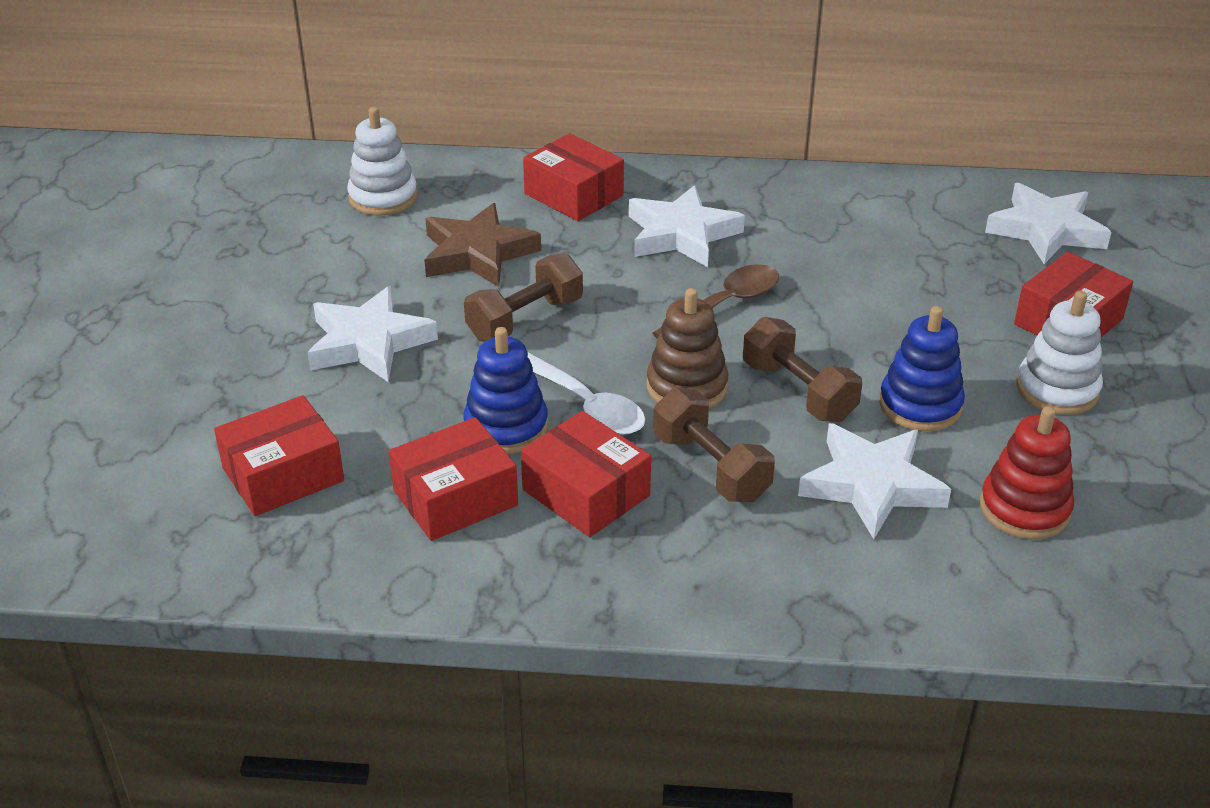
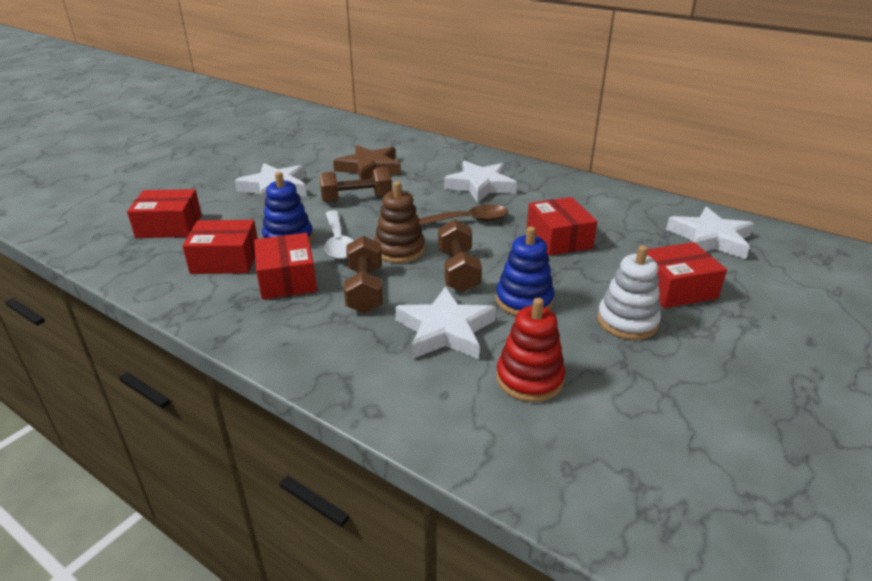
camera: 30 degrees right, 5 degrees down
(383, 197) = (355, 138): white stacking toy -> none
(573, 195) = (445, 157): red box -> red box (558, 239)

